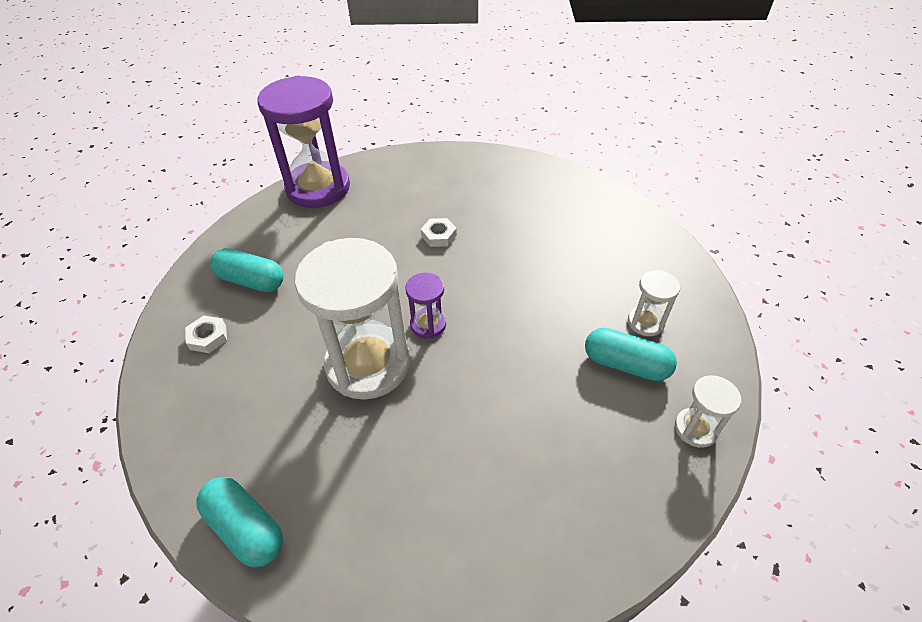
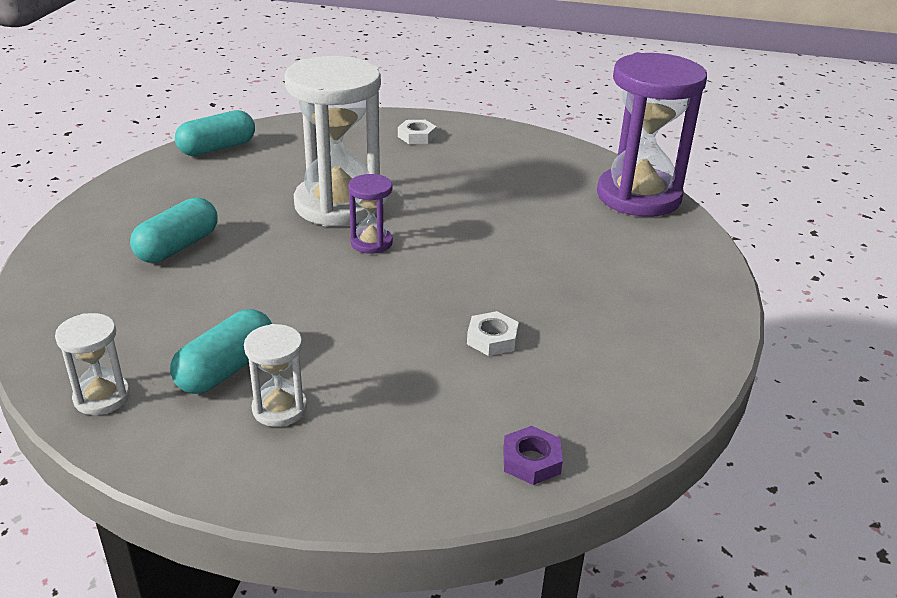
camera: 100 degrees right, 15 degrees down
(251, 280) = (483, 155): turquoise capsule -> turquoise capsule (178, 247)
(439, 235) = (520, 269): white nut -> white nut (492, 339)
(622, 211) = (531, 461): none -> purple nut

